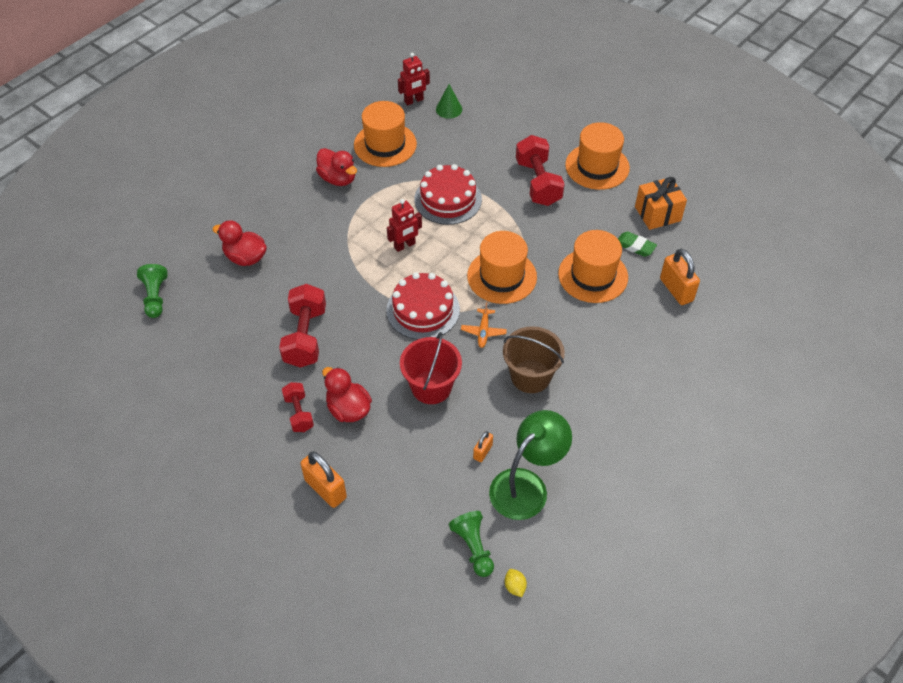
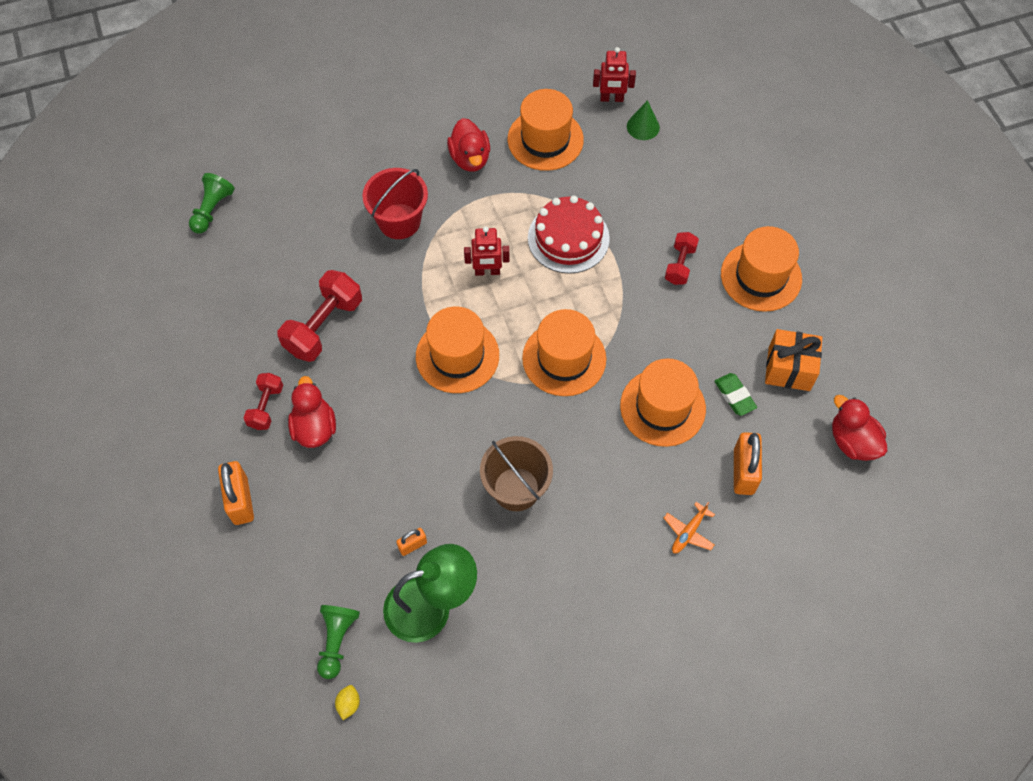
camera: 30 degrees right, 10 degrees up
(245, 257) = (322, 207): red duck -> red duck (852, 441)
(423, 310) = (457, 356): red cake -> orange hat
(431, 387) = (409, 447): red bucket -> red bucket (399, 221)
(483, 331) = (502, 412): orange plane -> orange plane (688, 532)
(538, 183) = (680, 265): red dumbbell -> red dumbbell, size x0.58

